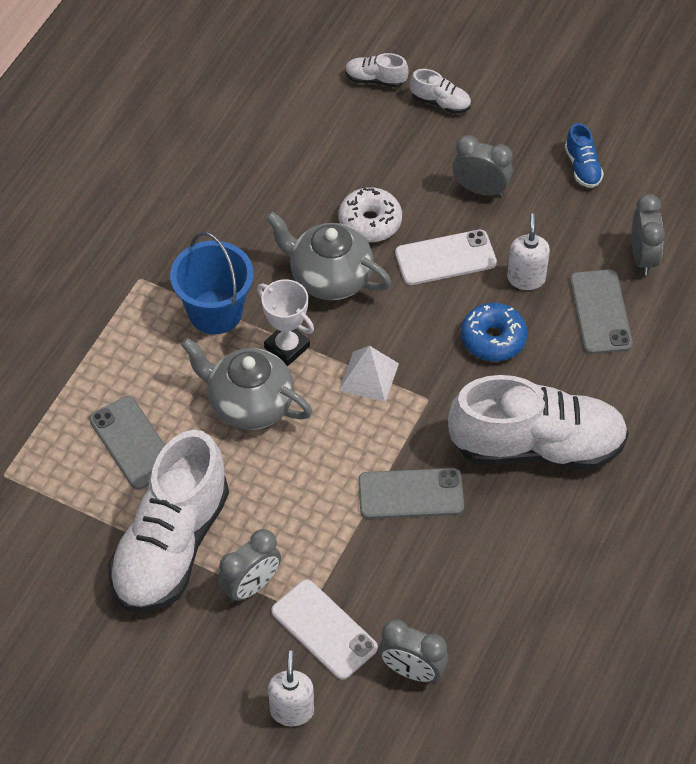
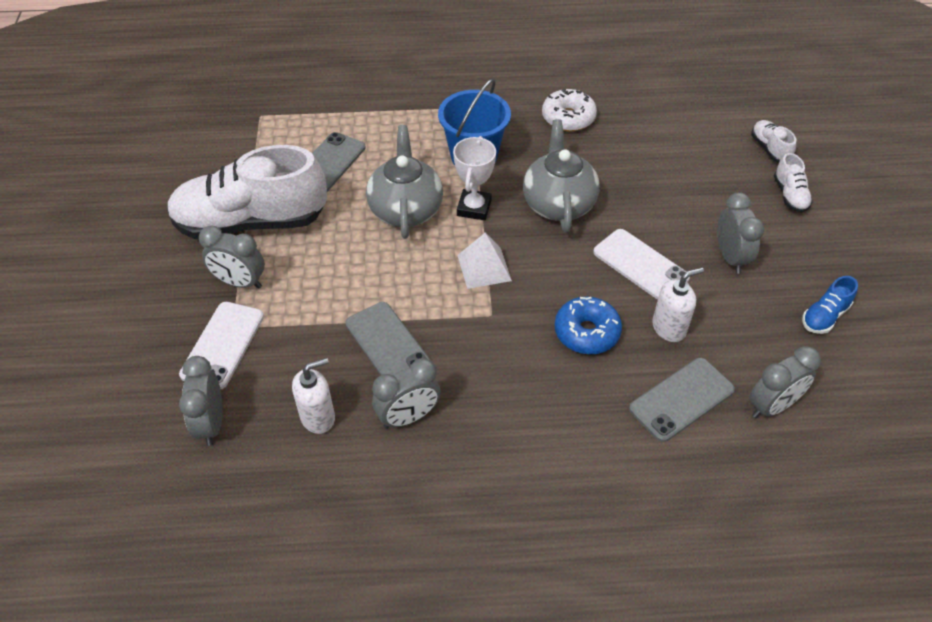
camera: 60 degrees right, 5 degrees down
(292, 710) = (135, 358): white soap dispenser -> white soap dispenser (318, 417)
(370, 222) = (632, 204): white donut -> white donut (568, 118)
(499, 514) = (408, 417): none -> grey clock
(537, 446) = (499, 414): white shoe -> none

